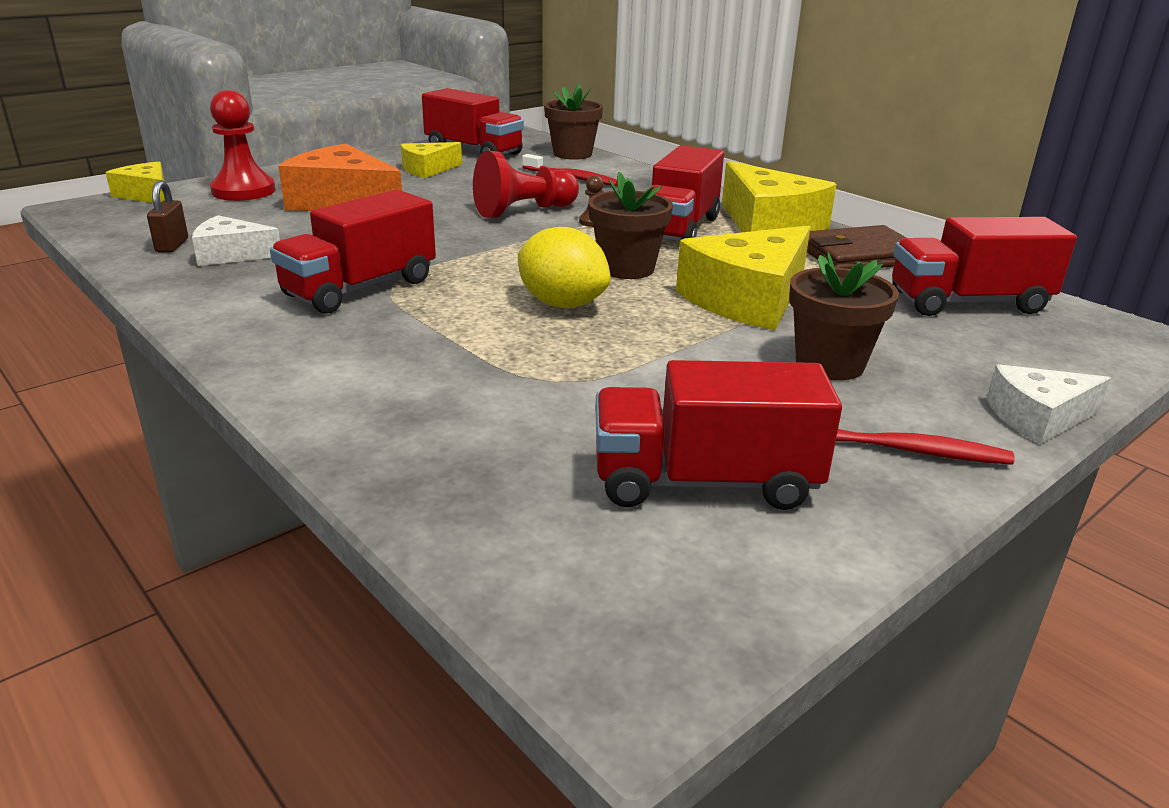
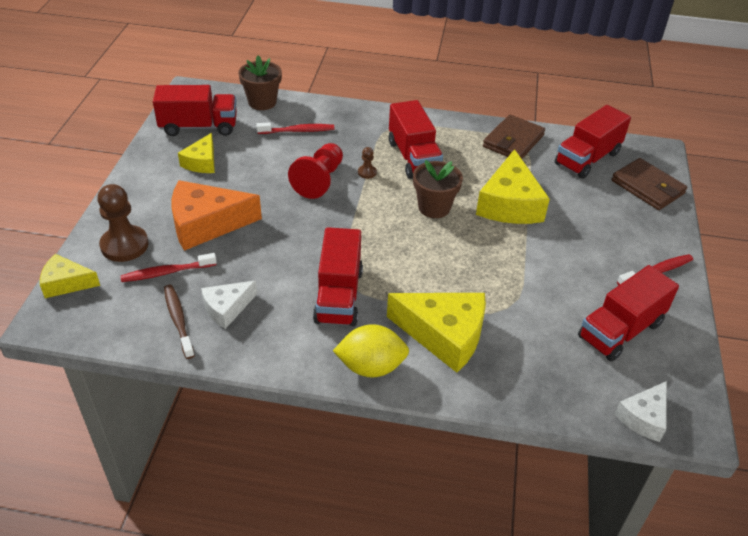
camera: 40 degrees left, 15 degrees up
(172, 245) = (178, 321): brown padlock -> brown toothbrush
(238, 216) = (167, 272): none -> red toothbrush
(243, 191) = (124, 245): red pawn -> brown pawn
(562, 304) = (443, 253): yellow lemon -> yellow lemon (371, 367)
(768, 225) = (449, 132): yellow cheese -> yellow cheese (444, 335)
(829, 364) = (585, 234): brown flower pot -> none
(1037, 418) = (674, 227): white cheese -> white cheese (643, 417)
(1048, 361) = (647, 187): none -> brown wallet

